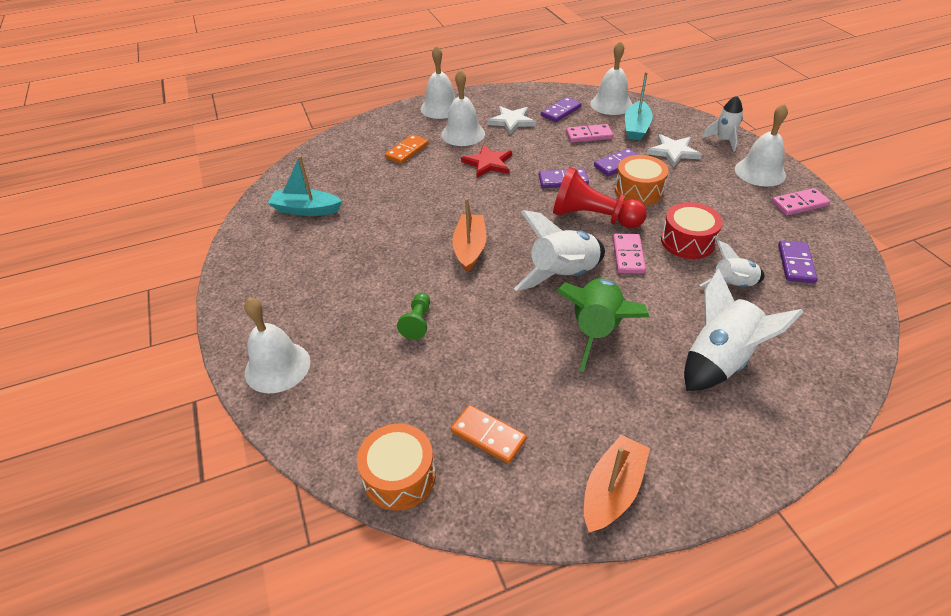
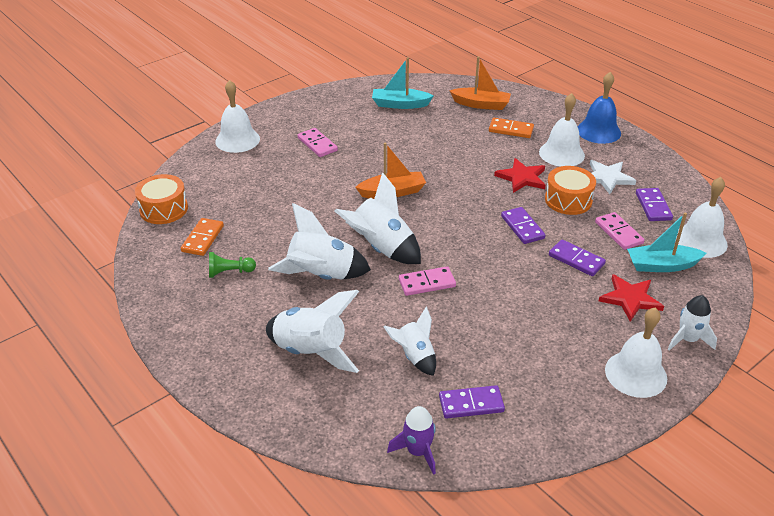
camera: 70 degrees right, 5 degrees down
(306, 210) = (400, 104): turquoise boat -> turquoise boat turned 75 degrees counterclockwise
(417, 322) = (297, 185): green pawn -> green pawn (229, 272)
(441, 108) = (598, 131): white bell -> blue bell
(560, 111) = (653, 206): purple domino -> purple domino turned 60 degrees clockwise
(593, 217) = (473, 254): red pawn -> none
(596, 330) = (321, 276): green rocket -> white rocket
(612, 491) = (169, 302): orange boat -> orange boat (481, 104)
(638, 190) = (536, 279): orange drum -> orange drum (568, 200)
(673, 152) = (630, 299): white star -> red star
(687, 241) = (468, 321): red drum -> none
(799, 204) = (587, 409): pink domino -> pink domino (317, 144)
(856, 309) = (417, 451): none -> purple rocket

